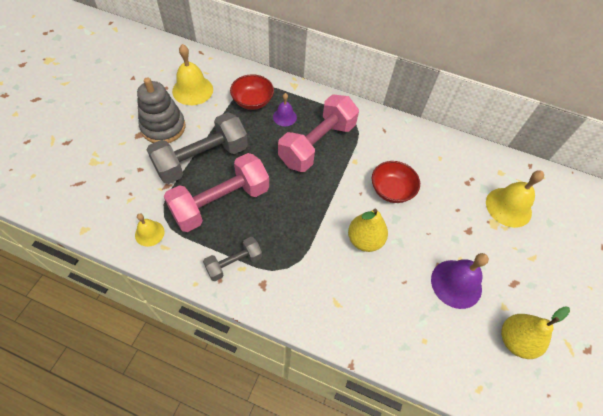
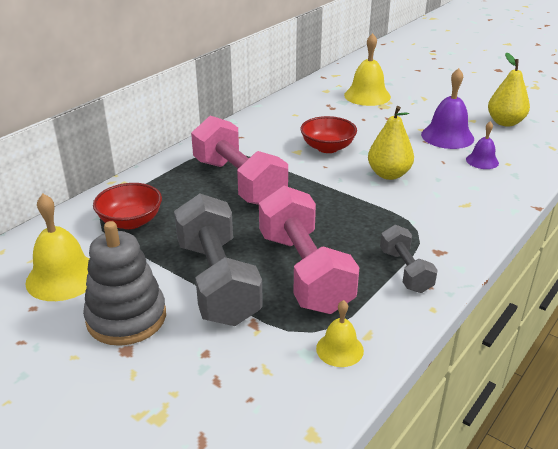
camera: 70 degrees left, 25 degrees down
(284, 117) = (177, 199): purple bell -> purple bell (482, 161)

